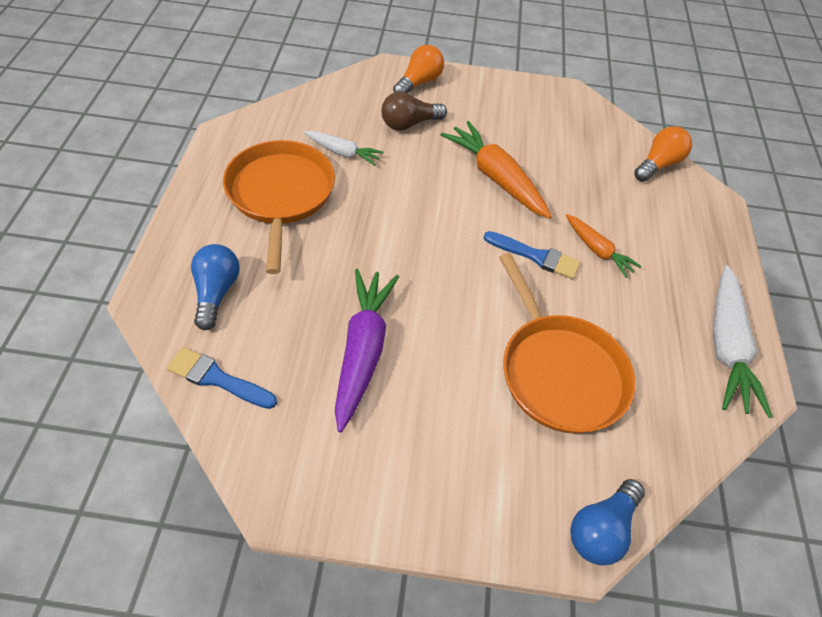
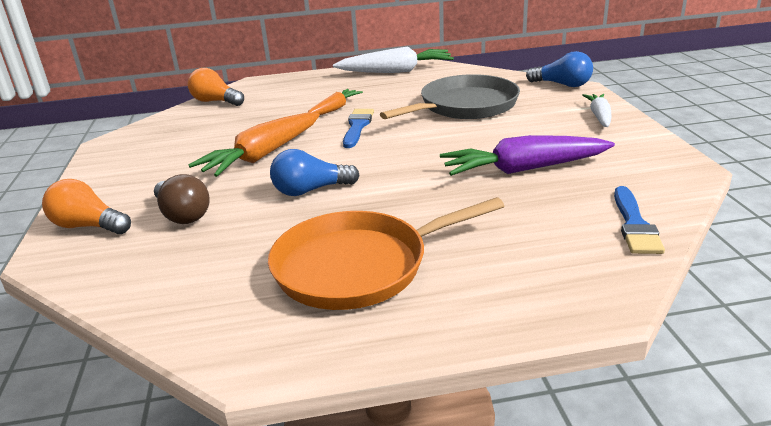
camera: 100 degrees left, 25 degrees down
(216, 292) = (543, 260): blue light bulb -> blue light bulb (311, 190)
(343, 152) = (256, 244): white carrot -> white carrot (599, 116)
(559, 372) = (465, 106): orange pan -> grey pan

